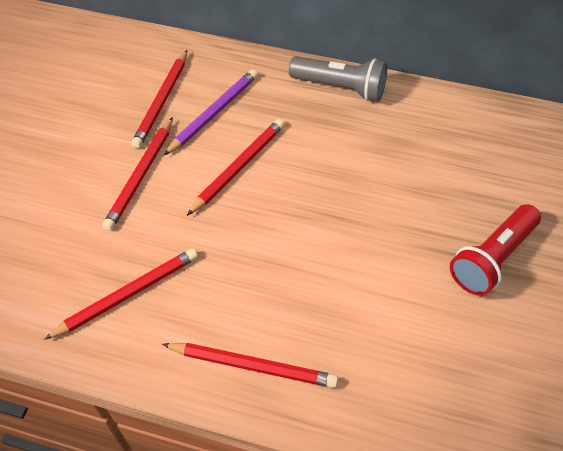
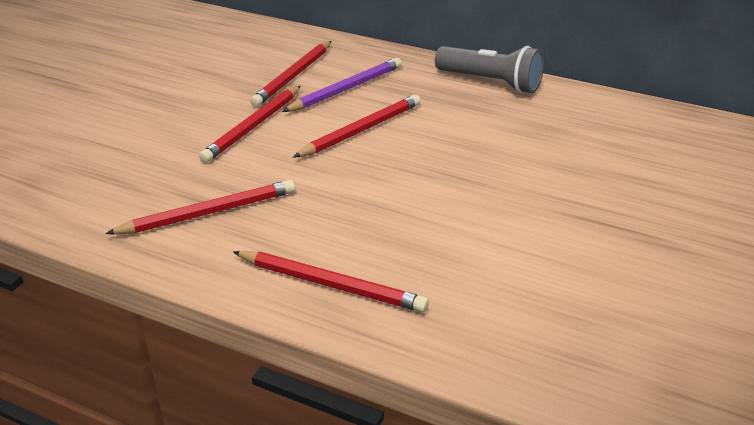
camera: 10 degrees right, 20 degrees down
(492, 258) = (640, 229): red flashlight -> none

